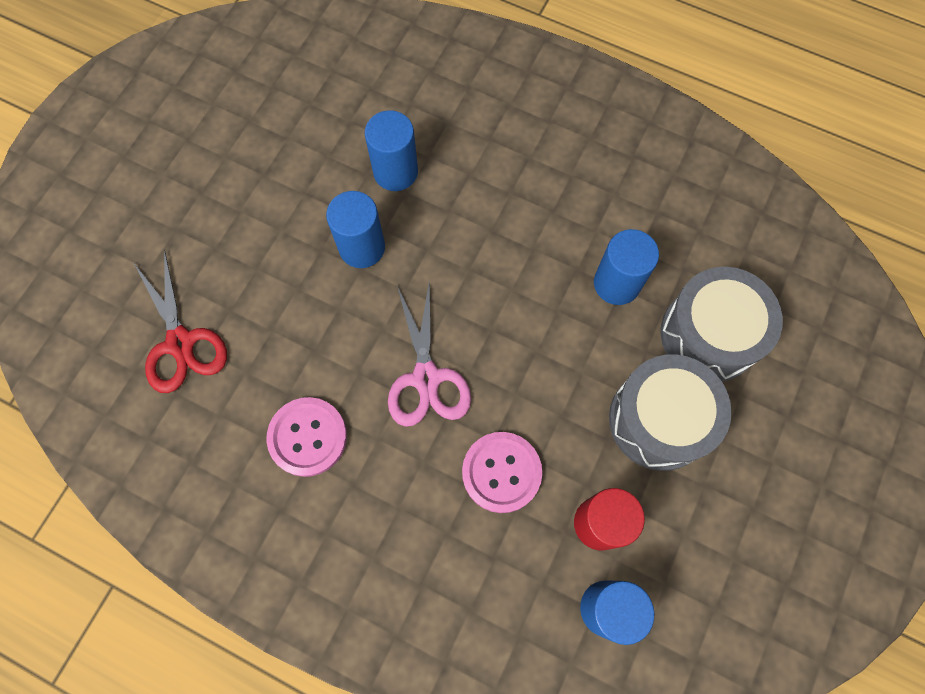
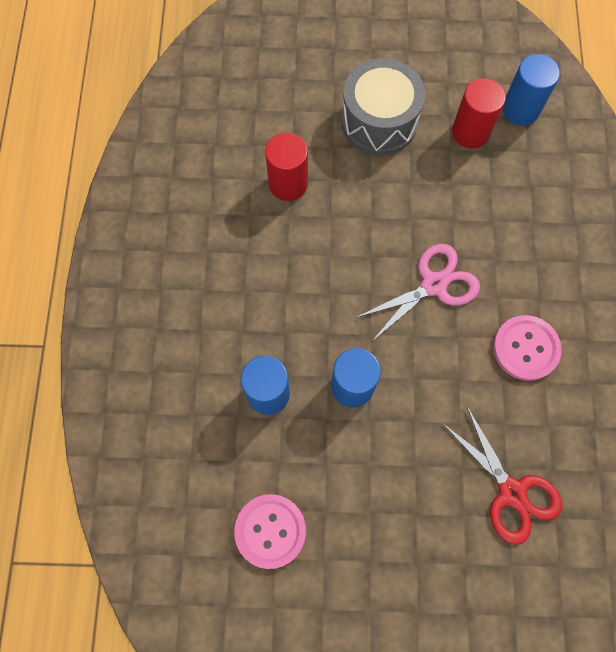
camera: 115 degrees left, 0 degrees up
(180, 343) = (512, 492): red scissors -> red scissors turned 105 degrees clockwise
(501, 472) = (472, 204): pink button -> pink button (270, 531)
(616, 283) = (288, 184): blue cylinder -> red cylinder
(709, 335) = (299, 111): grey drum -> none

